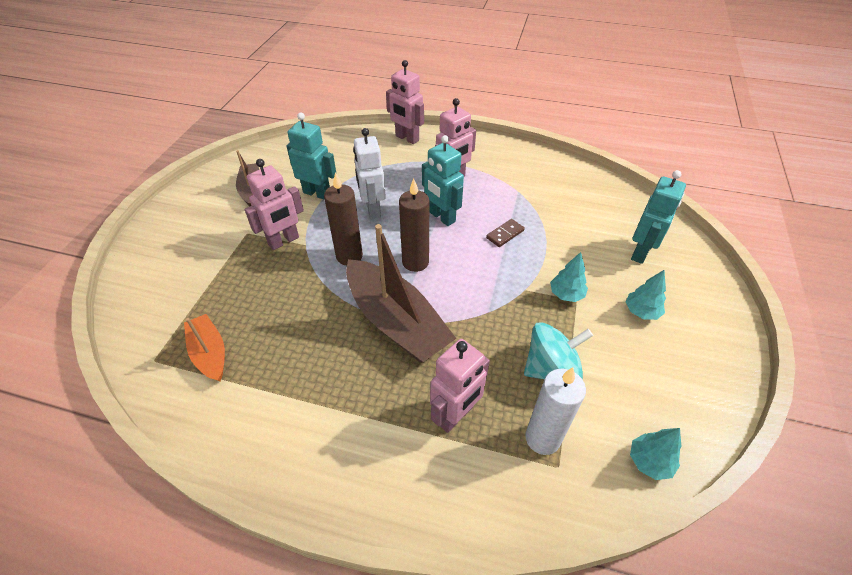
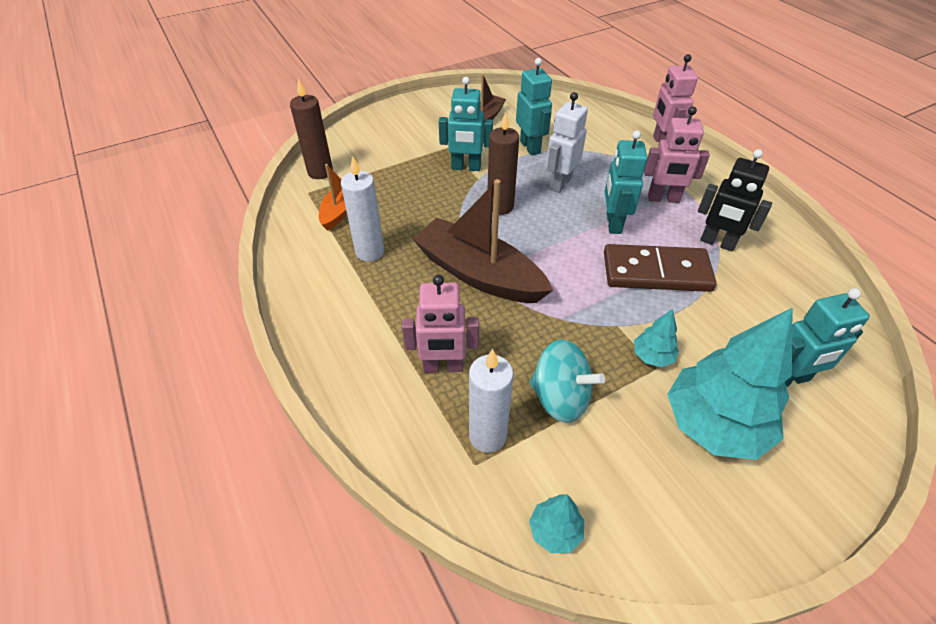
camera: 45 degrees right, 0 degrees up
(284, 241) = (466, 167): pink robot -> turquoise robot
(285, 371) = (370, 252): none -> white candle
(396, 322) = (479, 274): brown boat -> brown boat turned 120 degrees clockwise
(415, 262) = (546, 243): brown candle -> brown candle (320, 172)
(505, 234) = (656, 272): brown domino -> brown domino, size x2.34
(515, 190) = (717, 243): none -> black robot
(641, 312) = (714, 425): turquoise tree -> turquoise tree, size x2.24

